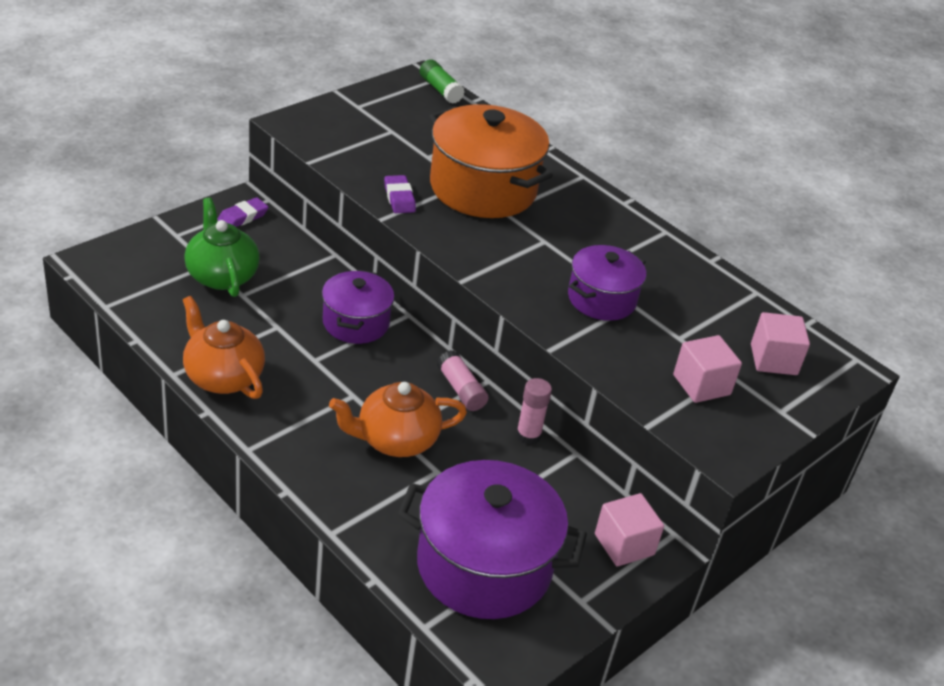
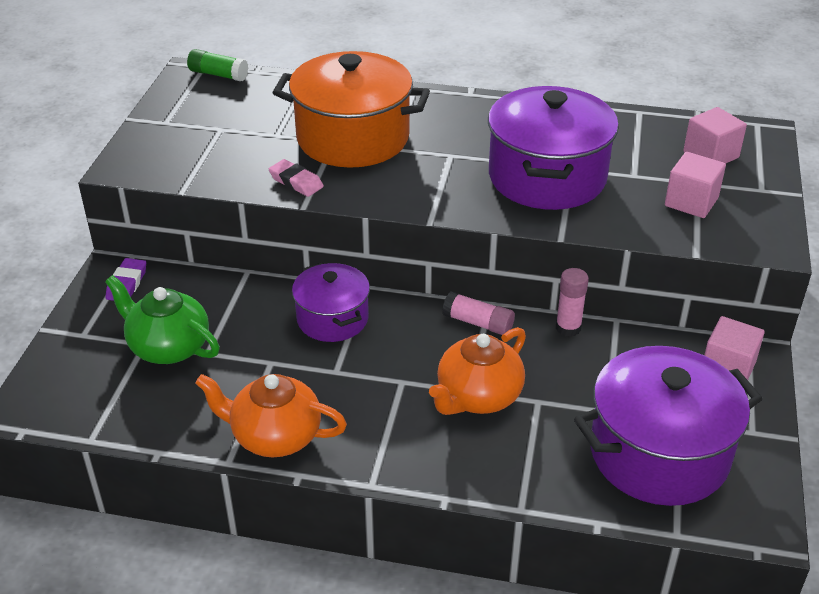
camera: 30 degrees left, 0 degrees up
(399, 198) = (296, 182): purple eraser -> pink eraser
(601, 299) = (547, 177): purple pot -> purple pot, size x1.70

